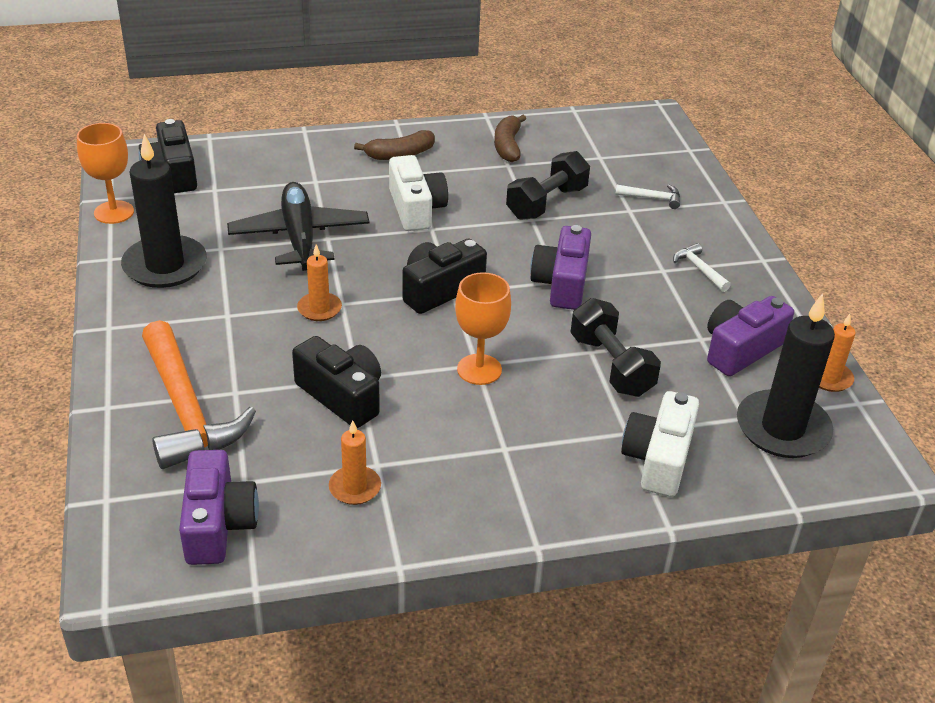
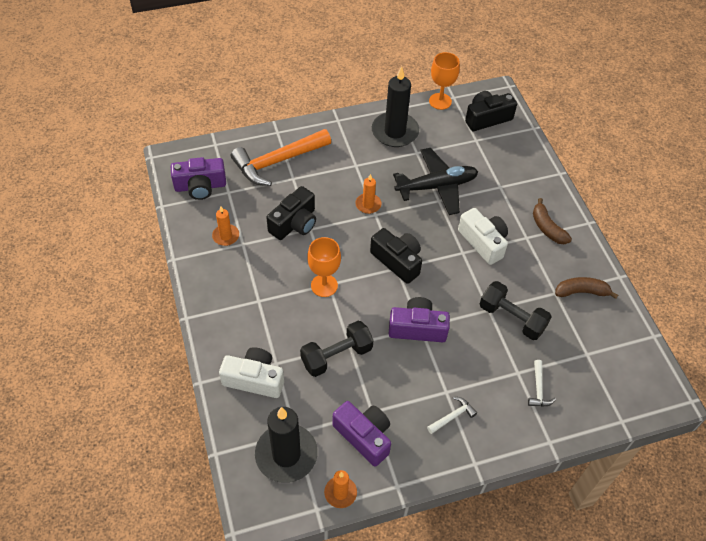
camera: 85 degrees right, 15 degrees up
(416, 209) = (483, 242): white camera -> white camera turned 105 degrees counterclockwise

